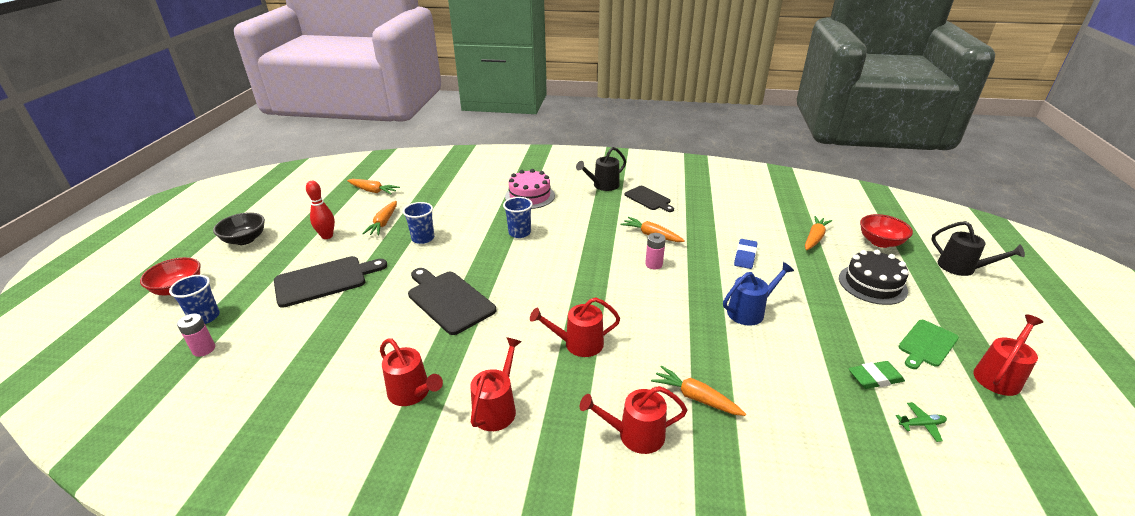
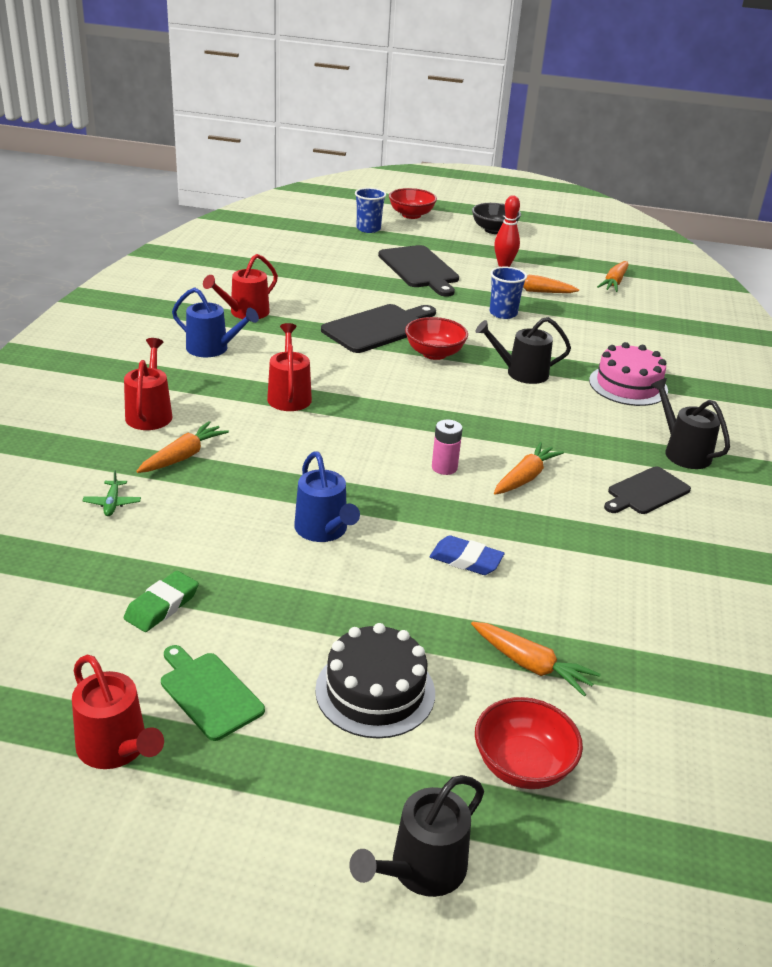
camera: 90 degrees right, 0 degrees up
(204, 349) = (325, 233): pink battery -> none
(494, 270) = (434, 353): none -> red bowl
(497, 408) = (212, 349): red watering can -> blue watering can
(519, 233) = (521, 373): blue cup -> black watering can
(874, 378) = (162, 606): green eraser -> green eraser turned 45 degrees clockwise
(921, 424) = (71, 617): green plane -> green plane (112, 503)

